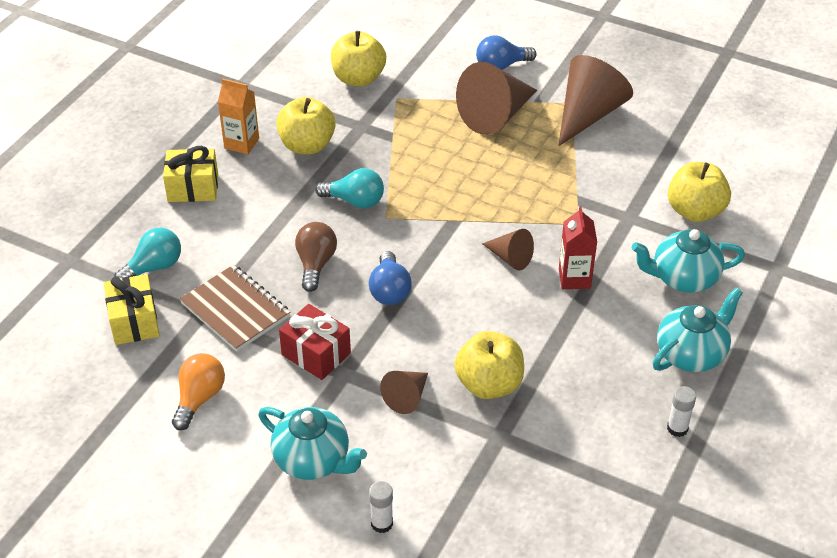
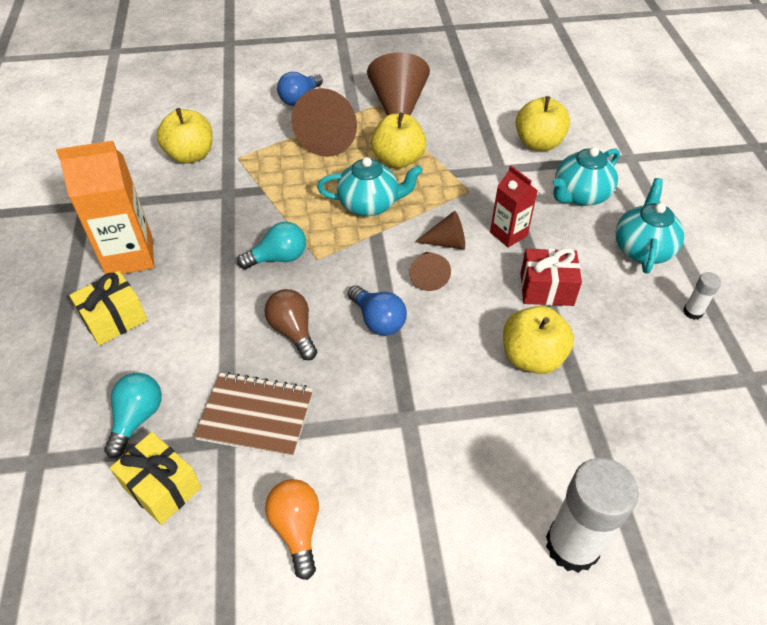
camera: 35 degrees left, 5 degrees up
(241, 143) = (129, 256): orange carton -> orange carton, size x1.69
(307, 145) = (193, 230): yellow apple -> yellow apple (398, 160)
(313, 460) = (458, 523): turquoise teapot -> turquoise teapot (369, 204)
(316, 354) = (367, 415): red gift -> red gift (546, 289)
(382, 523) = (572, 545): white glue stick -> white glue stick, size x2.21
(407, 397) = (480, 408): brown cone -> brown cone (428, 276)

